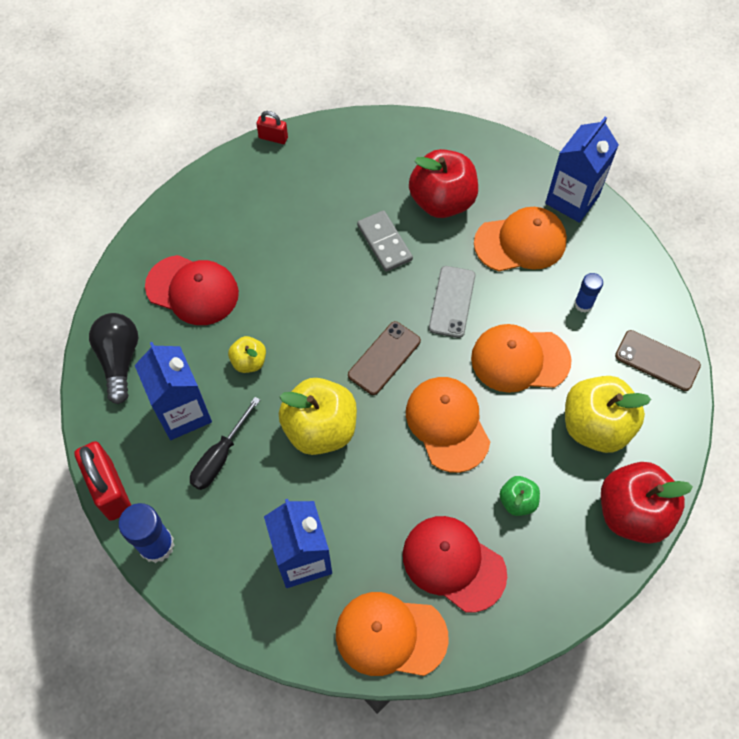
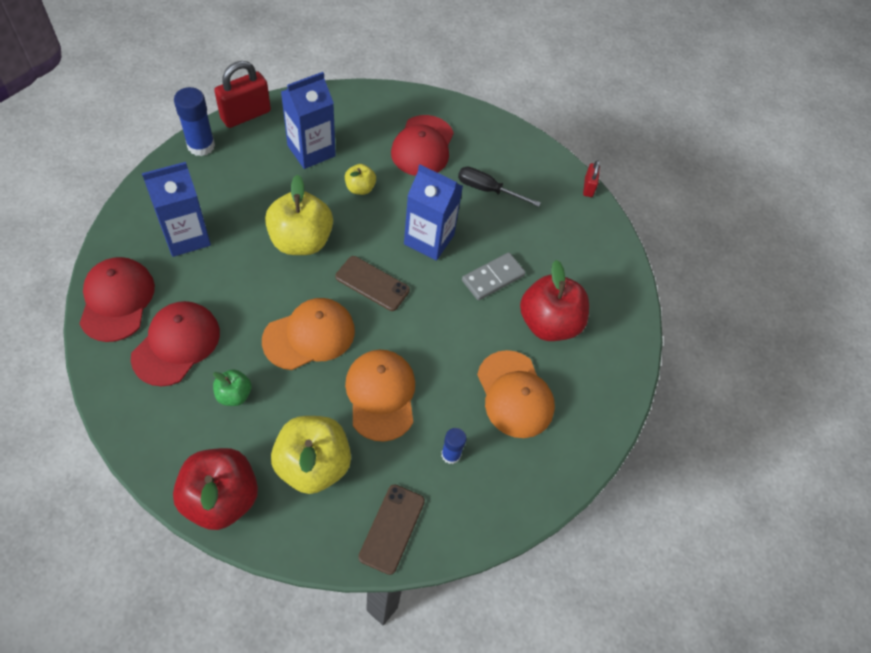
camera: 75 degrees right, 5 degrees down
(119, 360) = (354, 108): black light bulb -> none
(220, 456) = (274, 177): black screwdriver -> black screwdriver (488, 190)
(390, 635) = (117, 300): orange cap -> red cap
(452, 302) = (437, 335): grey phone -> none
(572, 200) = (577, 444): blue carton -> blue carton (429, 239)

